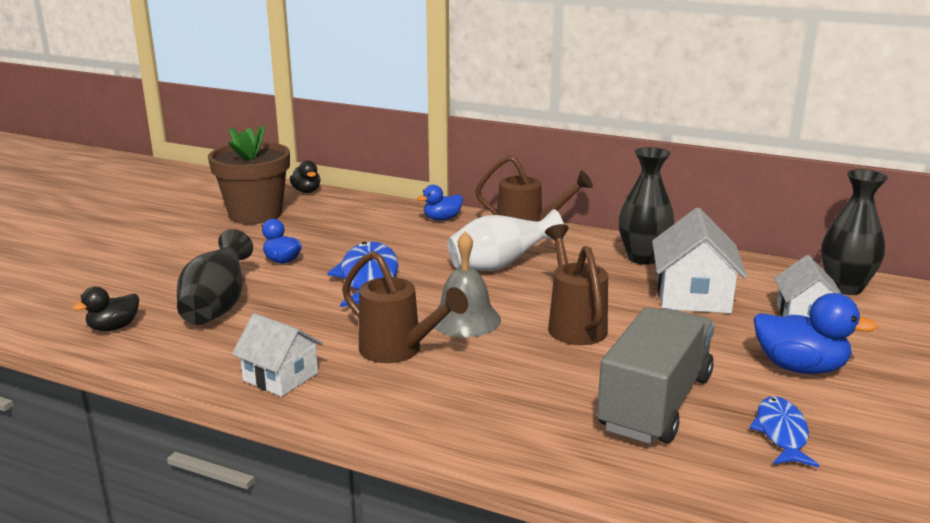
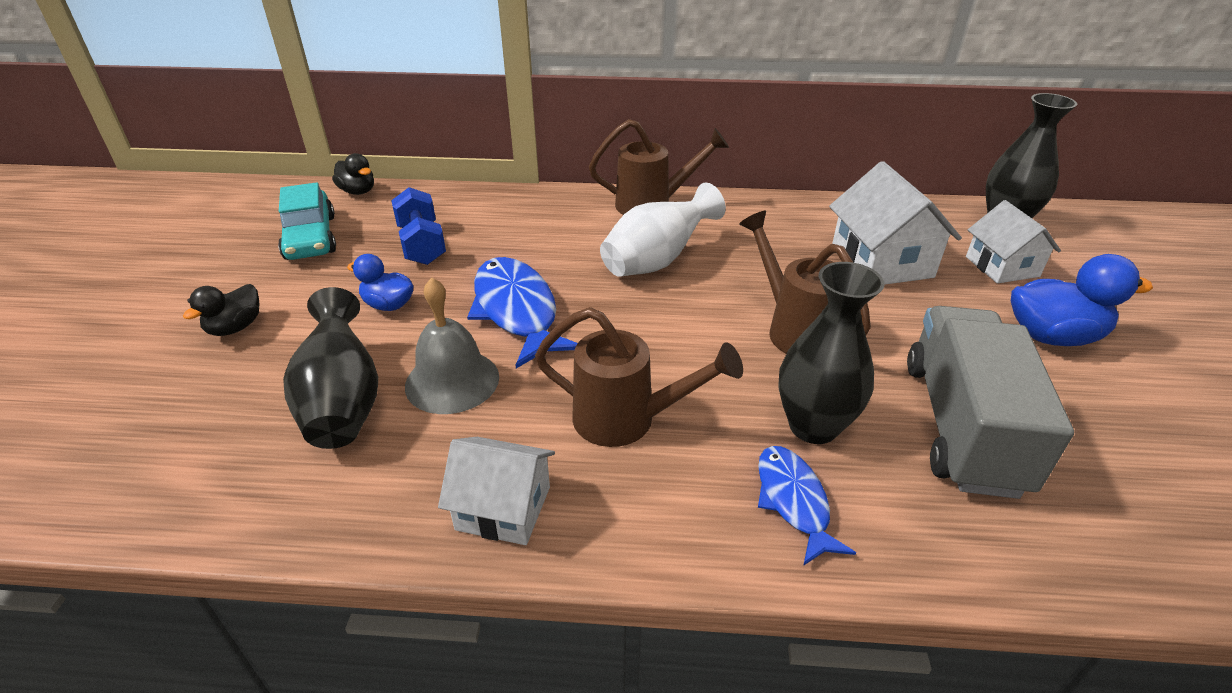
camera: 20 degrees left, 15 degrees up
(114, 327) = (204, 479): black duck -> black duck (235, 327)
(255, 214) = (310, 237): brown flower pot -> turquoise car
(329, 230) = (422, 244): none -> blue dumbbell
(442, 219) = (547, 205): blue duck -> none
(465, 319) = (672, 350): grey bell -> grey bell (452, 381)
(642, 258) = (795, 221): black vase -> black vase (813, 426)
(781, 433) = (1111, 435): blue fish -> blue fish (793, 501)

